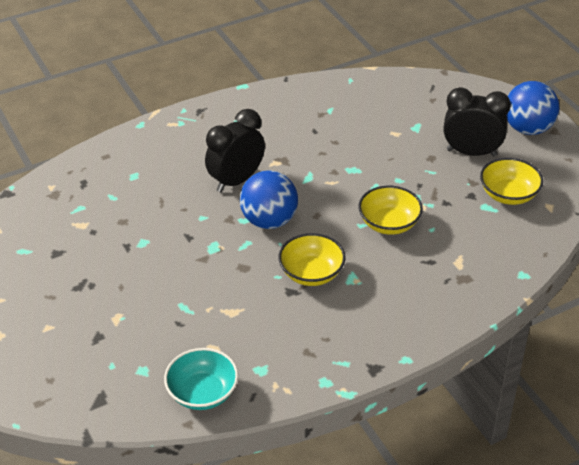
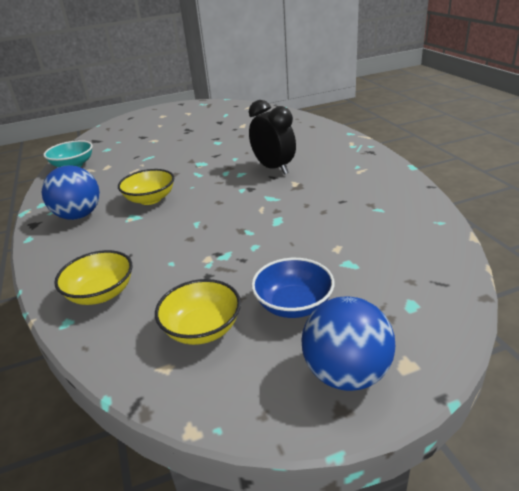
camera: 100 degrees right, 10 degrees down
(269, 221) = (220, 182): blue ball -> blue ball (79, 215)
(389, 224) = (190, 237): yellow bowl -> yellow bowl (101, 293)
(471, 152) = (293, 305): black clock -> blue bowl

